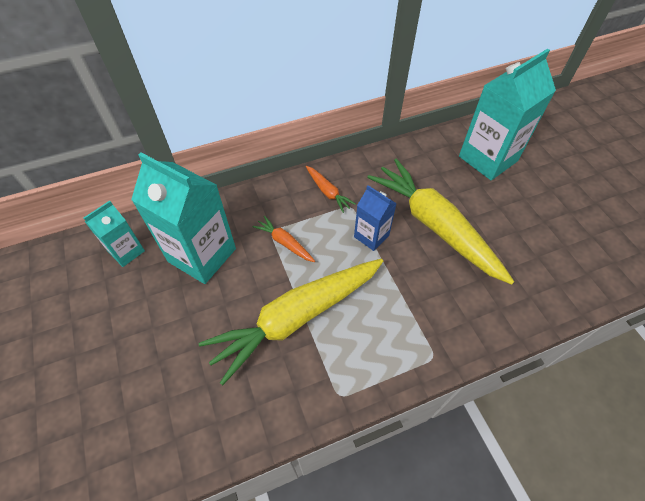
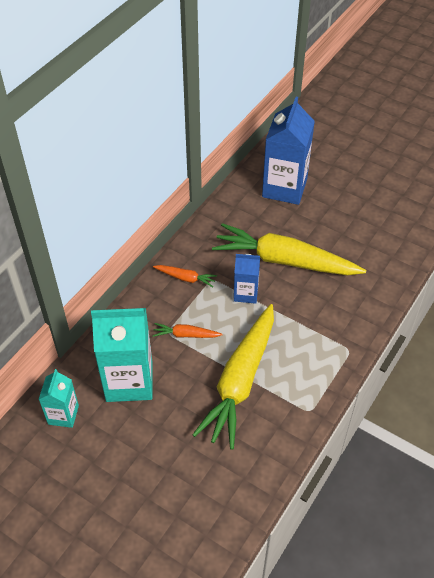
camera: 35 degrees left, 5 degrees down
(488, 159) = (284, 188): turquoise carton -> blue carton

